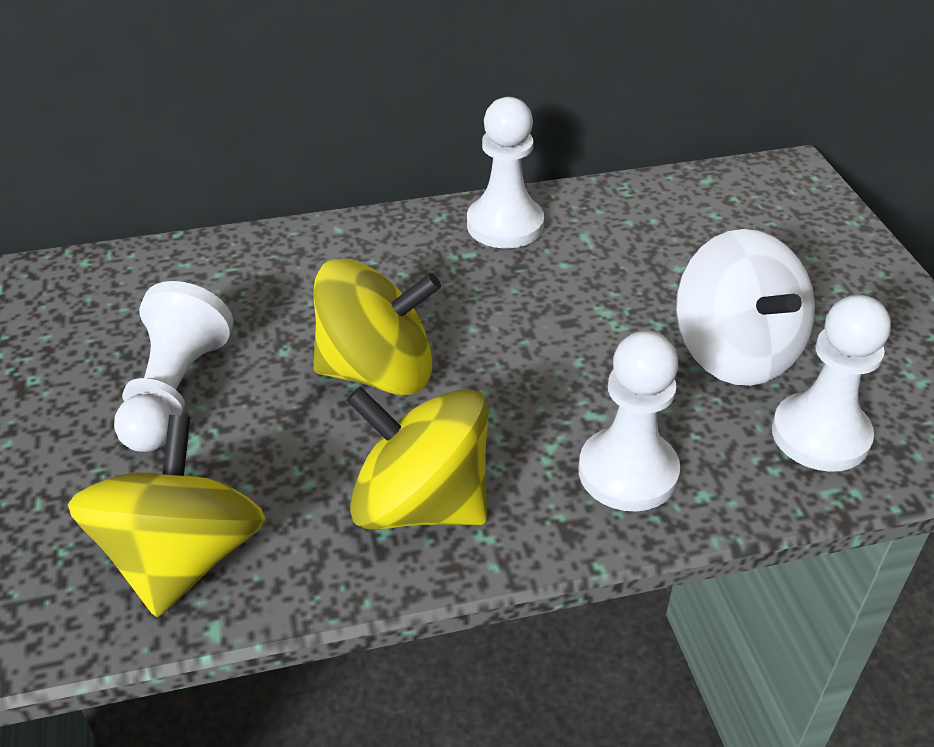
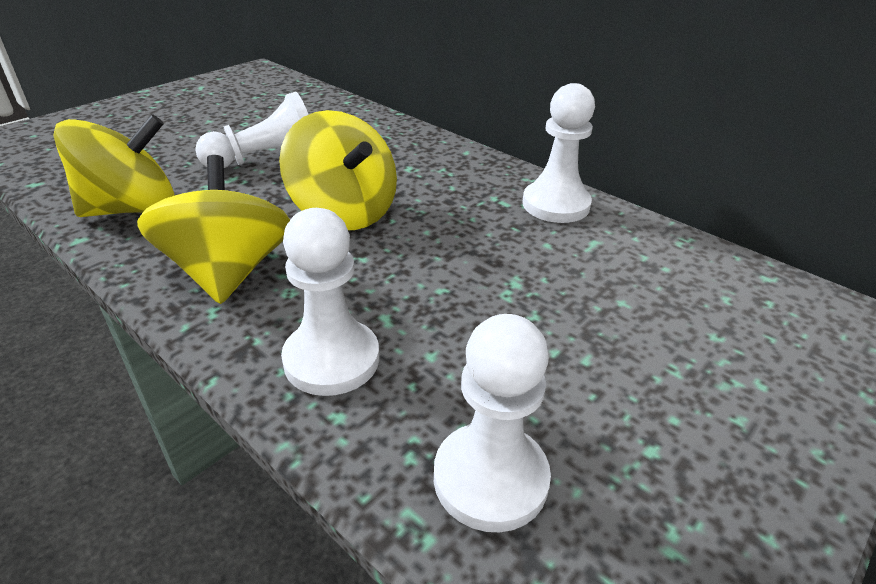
camera: 55 degrees right, 5 degrees down
(735, 352) = (548, 374): white spinning top -> none

